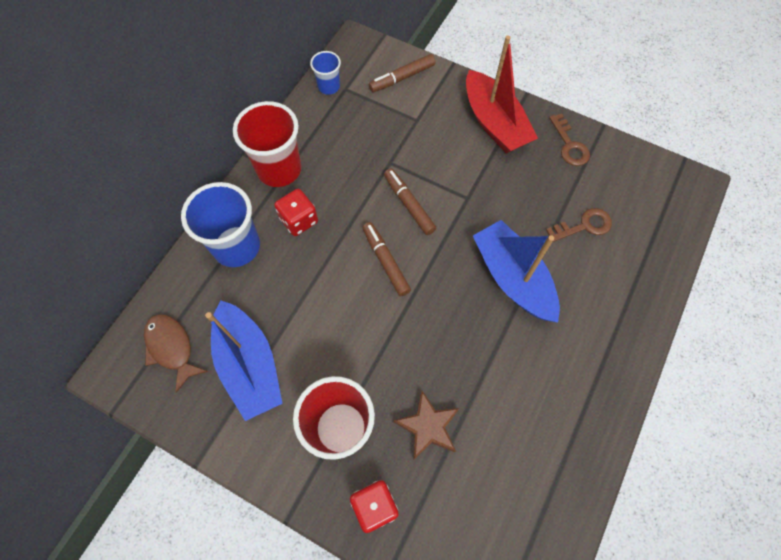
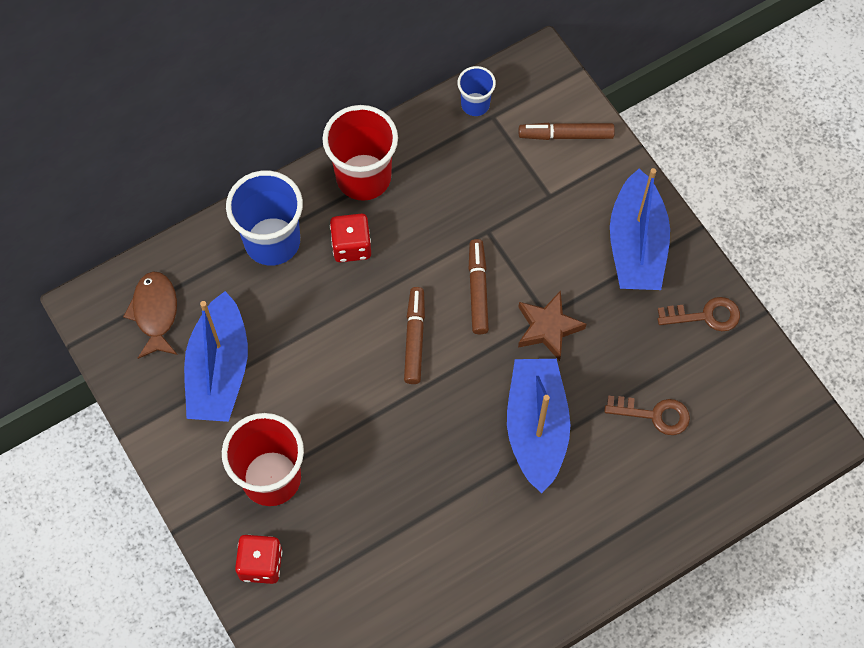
camera: 30 degrees right, 0 degrees up
(428, 427) = (354, 523): brown star -> brown star (548, 328)
(494, 123) = (636, 245): red boat -> blue boat
(569, 145) = (705, 316): brown key -> brown key turned 105 degrees counterclockwise

